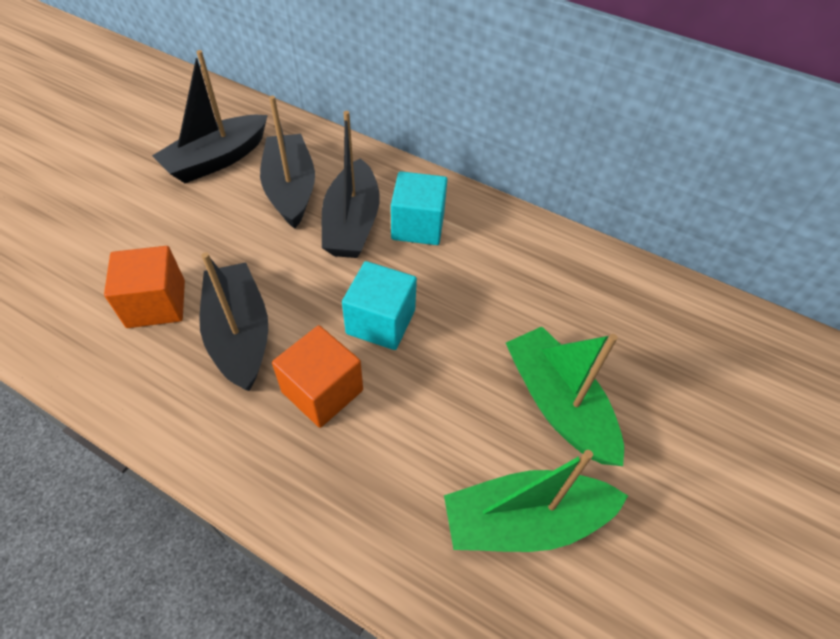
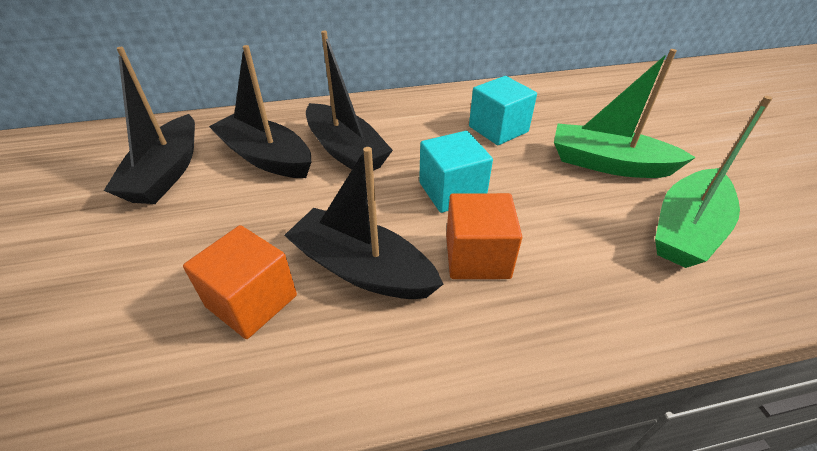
camera: 40 degrees left, 10 degrees down
(418, 226) = (394, 128): turquoise cube -> turquoise cube (498, 129)

